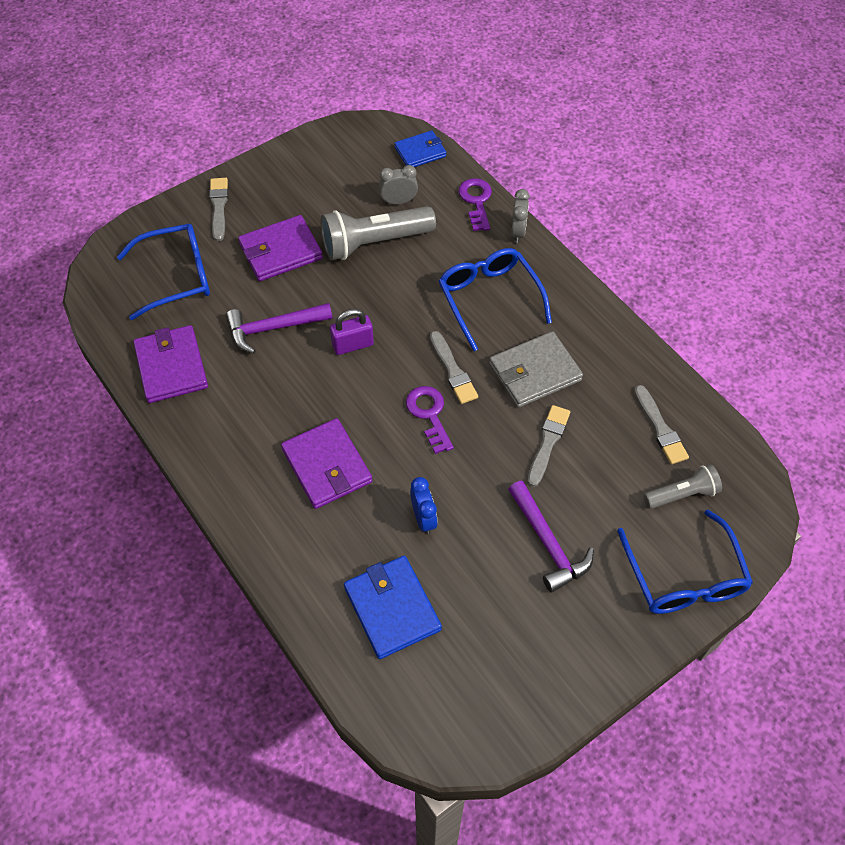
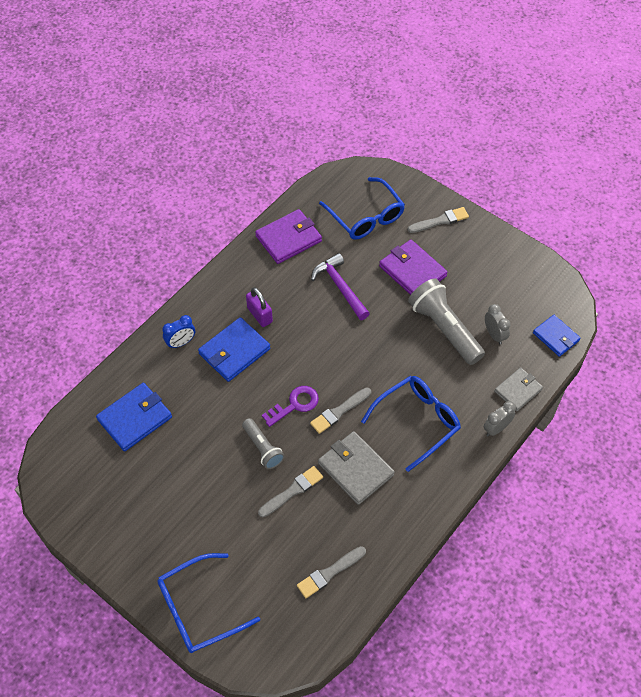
camera: 75 degrees right, 0 degrees up
(326, 466) = (234, 351): purple wallet -> blue wallet
(352, 345) = (342, 340): purple padlock -> purple padlock (260, 315)
(423, 518) = (207, 421): blue clock -> blue clock (181, 343)
(476, 201) = (518, 390): purple key -> grey wallet
(518, 232) = (496, 428): grey clock -> grey clock turned 150 degrees clockwise
(548, 443) = (292, 491): grey brush -> grey brush turned 45 degrees counterclockwise
(548, 543) = (206, 507): purple hammer -> none
(682, 494) = (271, 598): grey flashlight -> grey flashlight (263, 448)

